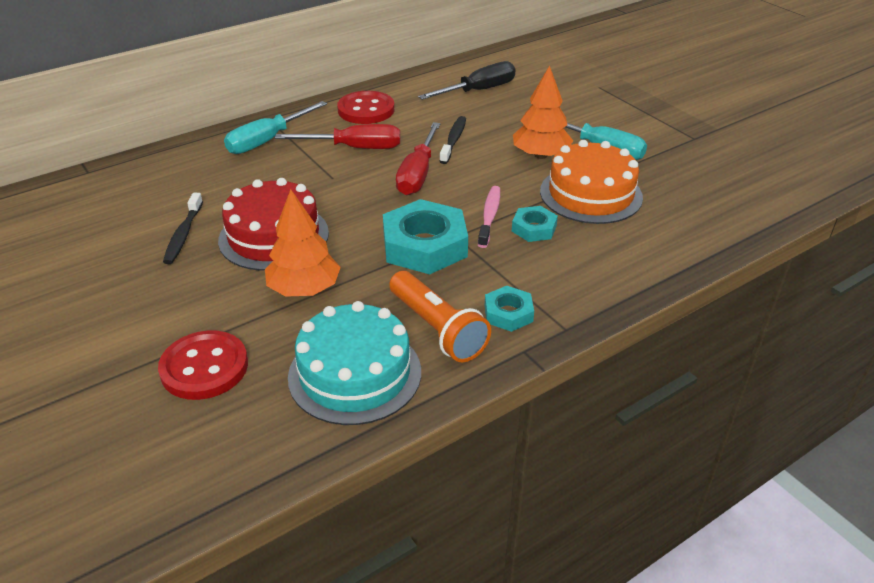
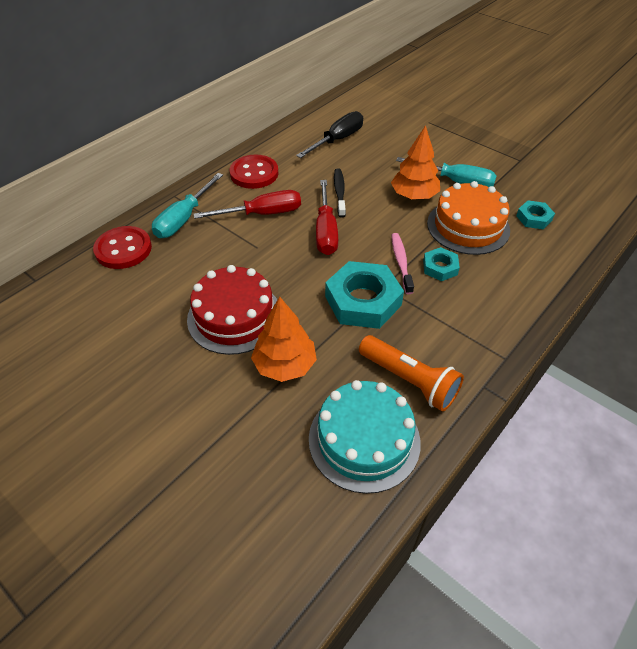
camera: 15 degrees left, 10 degrees up
(183, 235) = (154, 331): black toothbrush -> none
(204, 367) = (236, 464): red button -> red button (123, 249)
(508, 313) = (456, 353): turquoise nut -> turquoise nut (534, 218)

